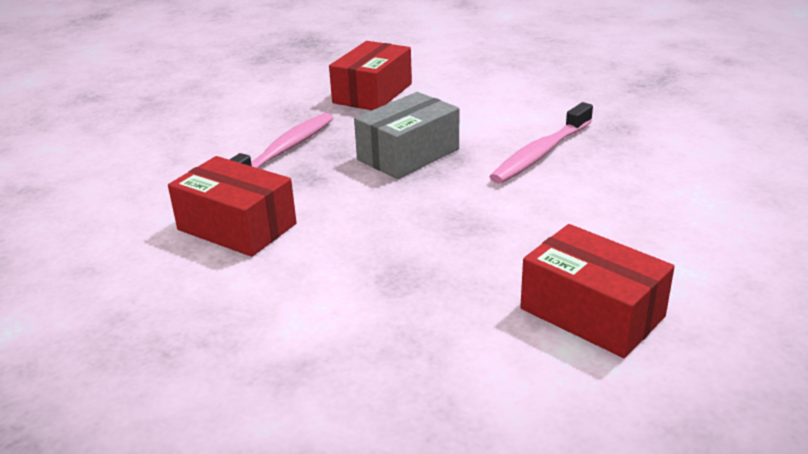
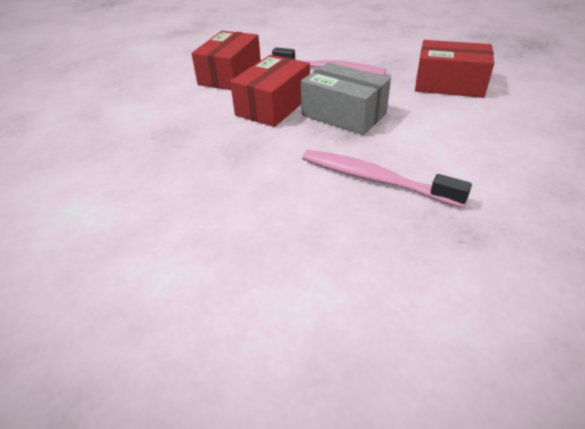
camera: 80 degrees right, 10 degrees up
(592, 312) = (113, 219): red box -> red box (273, 106)

